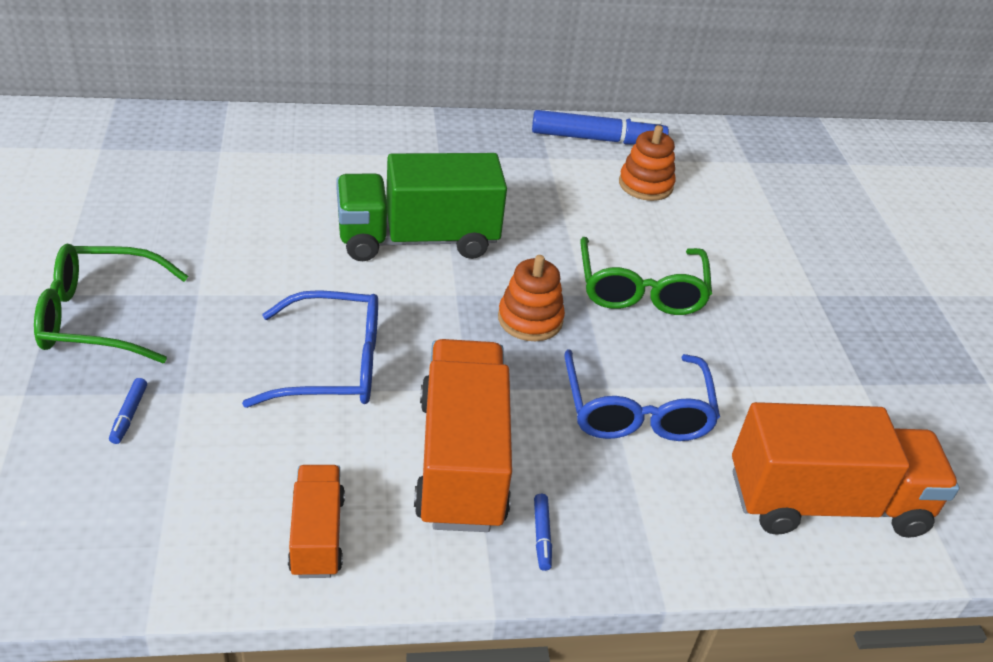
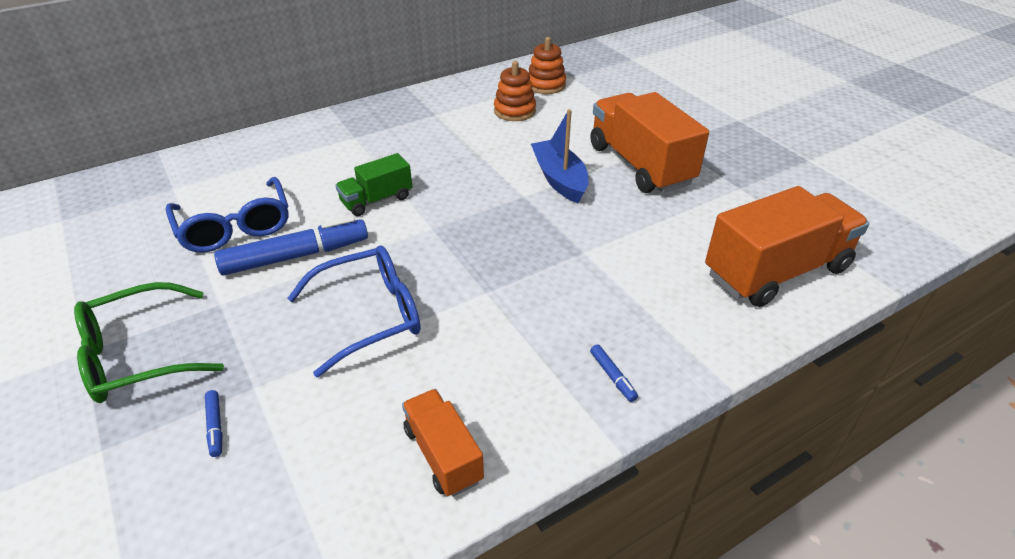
camera: 20 degrees left, 0 degrees up
(417, 239) = (377, 200): green truck -> green truck, size x0.53
(461, 461) = (517, 347): orange truck -> orange truck (640, 165)
(530, 319) = (497, 226): orange stacking toy -> orange stacking toy (546, 85)
(597, 139) = (461, 92): blue marker -> blue marker (296, 256)
(636, 411) = (614, 261): blue glasses -> blue glasses (235, 227)
(640, 290) = (559, 179): green glasses -> blue boat

